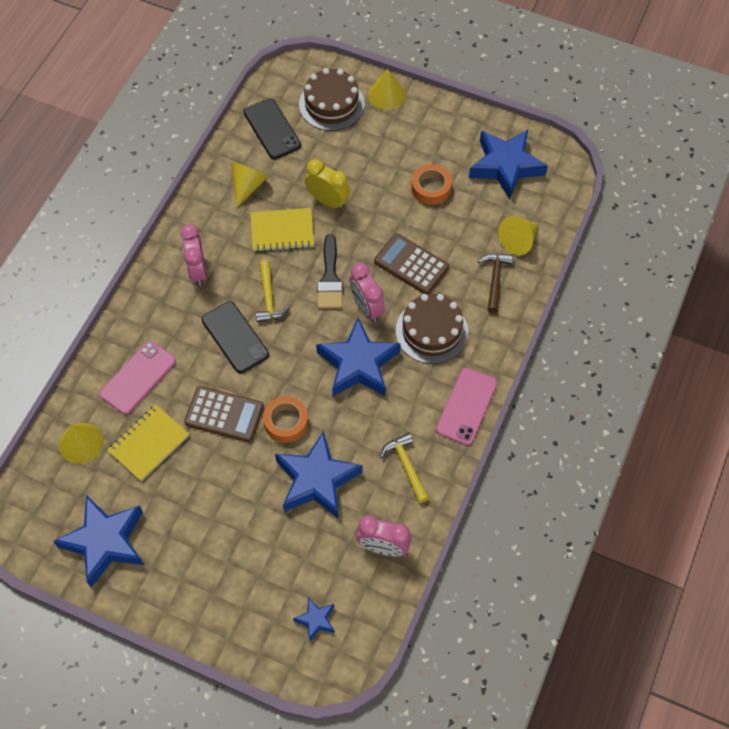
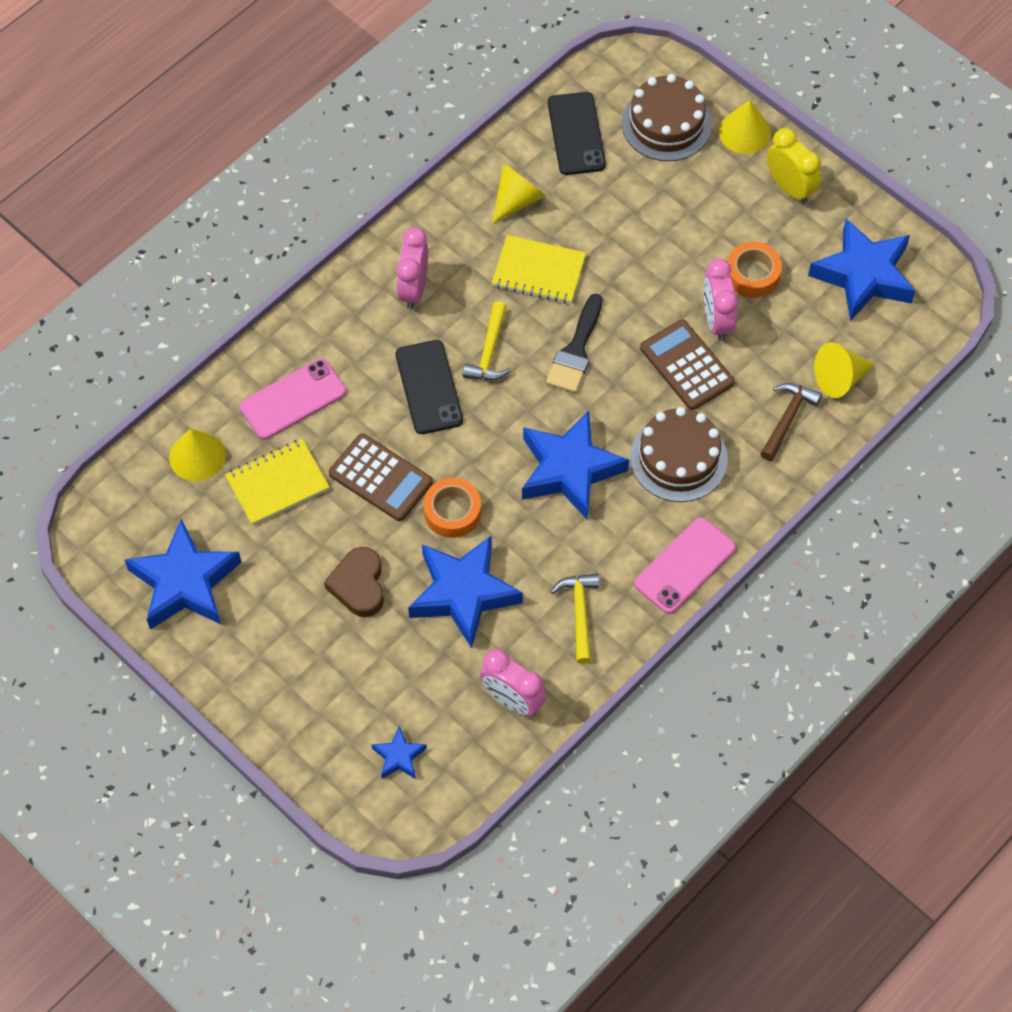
camera: 20 degrees right, 0 degrees up
(237, 499) = (358, 585): none -> brown heart
(328, 201) = (612, 250): yellow clock -> yellow clock (790, 188)
(366, 308) = (607, 402): pink clock -> pink clock (717, 320)

